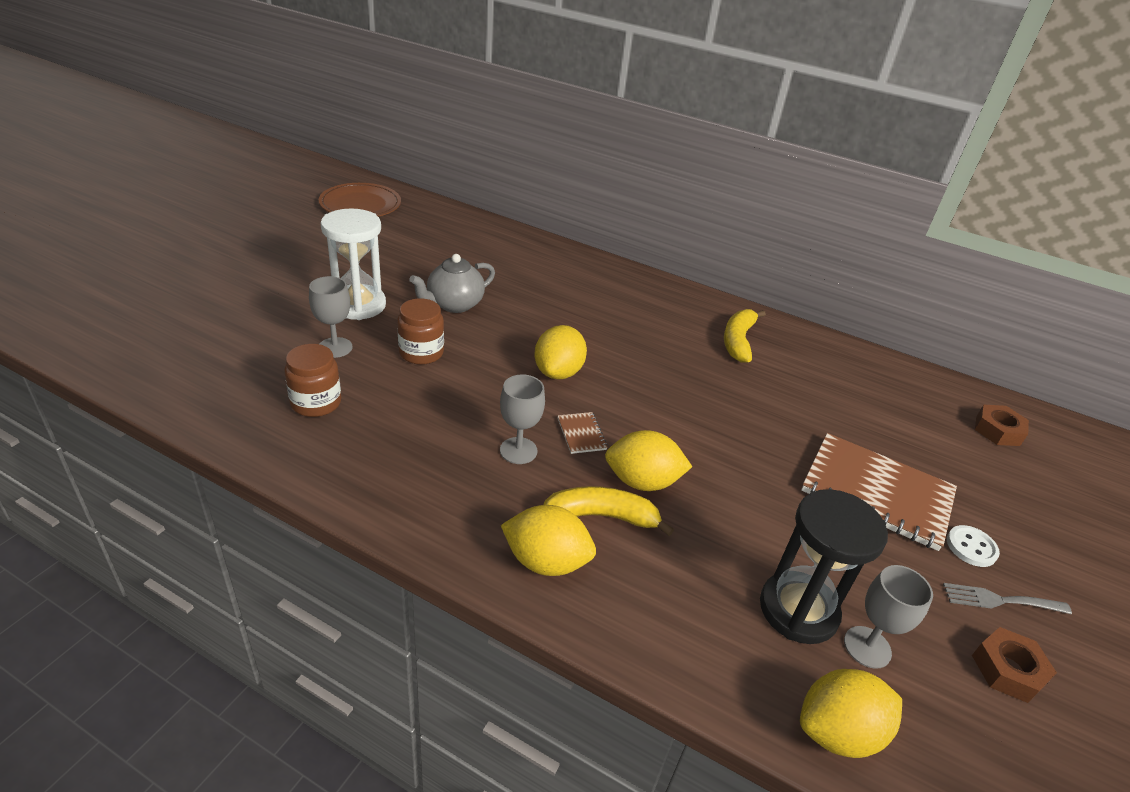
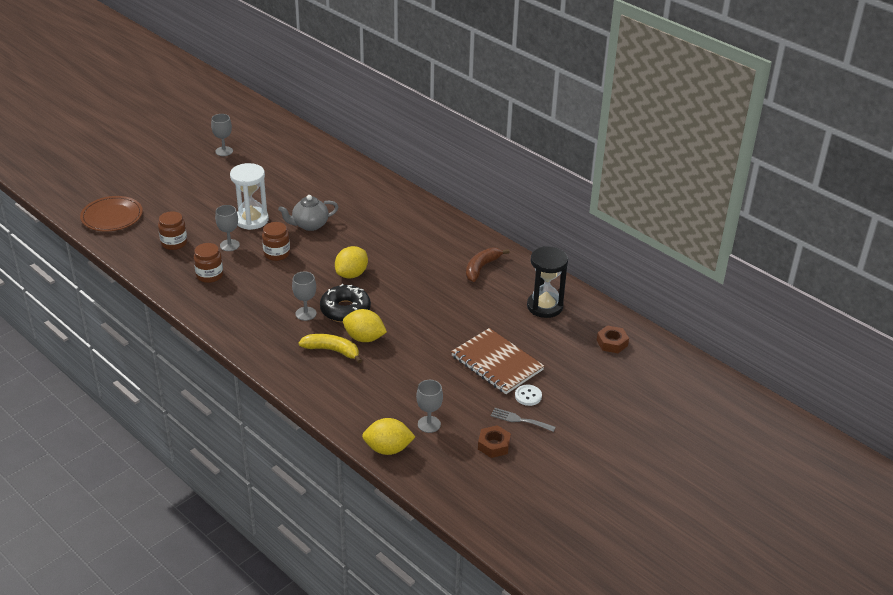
camera: 20 degrees right, 0 degrees up
(233, 354) = (174, 243): none -> brown jar
(280, 216) = (224, 151): none -> grey goblet
(360, 204) = (279, 145): brown plate -> brown plate (112, 216)
(546, 561) = (293, 365): yellow lemon -> none
(581, 434) = (345, 310): brown notebook -> black donut
(738, 341) = (481, 268): yellow banana -> brown banana
(798, 610) = (406, 405): black hourglass -> black hourglass (544, 306)

